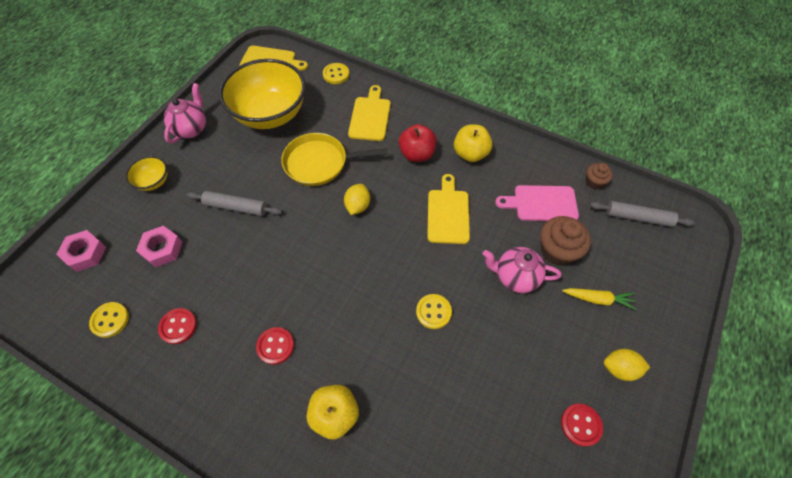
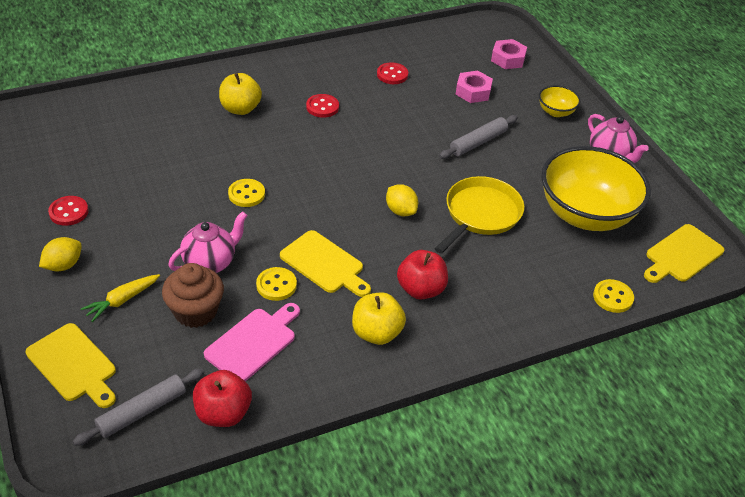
camera: 125 degrees right, 15 degrees down
(110, 320) = (432, 51): yellow button -> yellow button (276, 285)
(370, 116) = (513, 286): yellow cutting board -> yellow cutting board (74, 365)
(594, 182) = (223, 413): brown cupcake -> red apple

